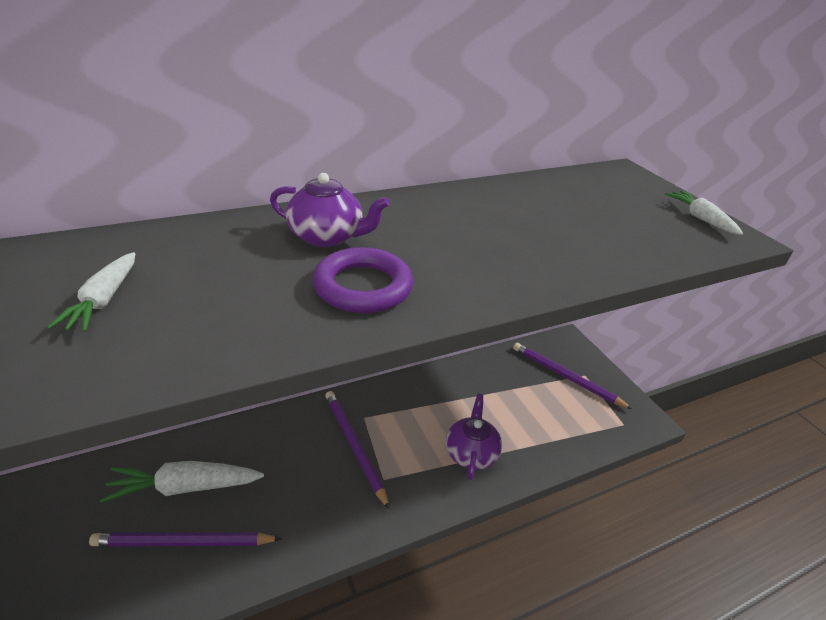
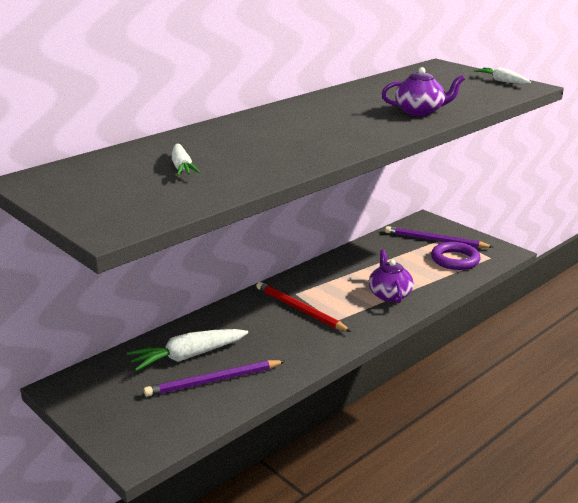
camera: 15 degrees left, 10 degrees down
(327, 237) = (278, 124): purple teapot -> purple teapot (420, 111)
(354, 446) = (300, 309): purple pencil -> red pencil
(363, 287) = (325, 139): purple ring -> purple ring (455, 260)

